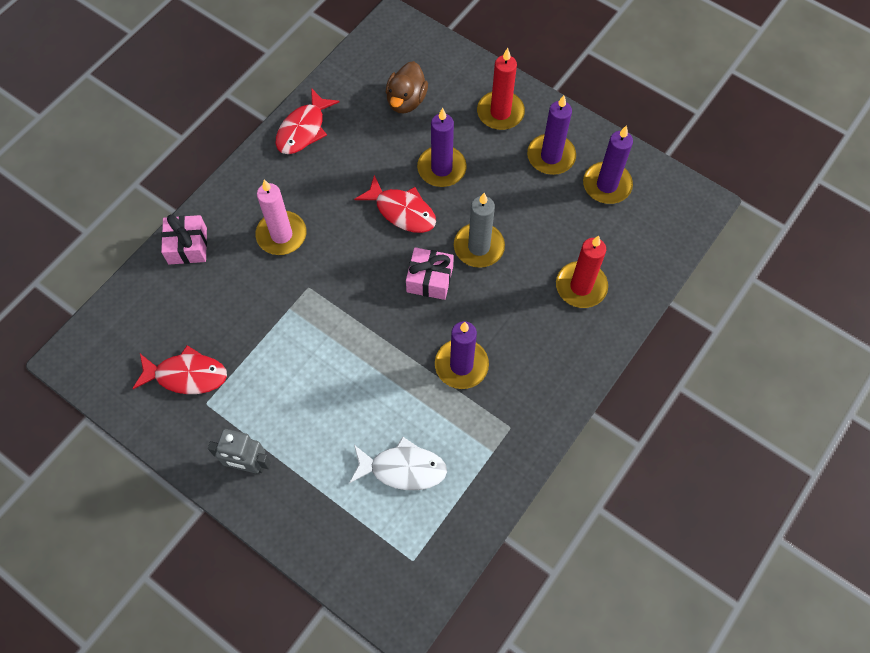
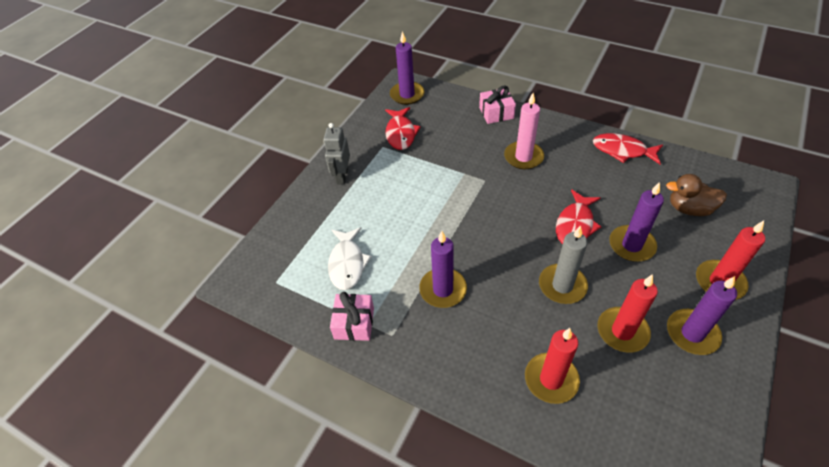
camera: 85 degrees right, 15 degrees down
(429, 279) = (517, 254): pink gift -> pink gift (354, 323)
(540, 211) = (622, 331): none -> red candle
(607, 185) = (684, 393): purple candle -> purple candle (407, 95)

